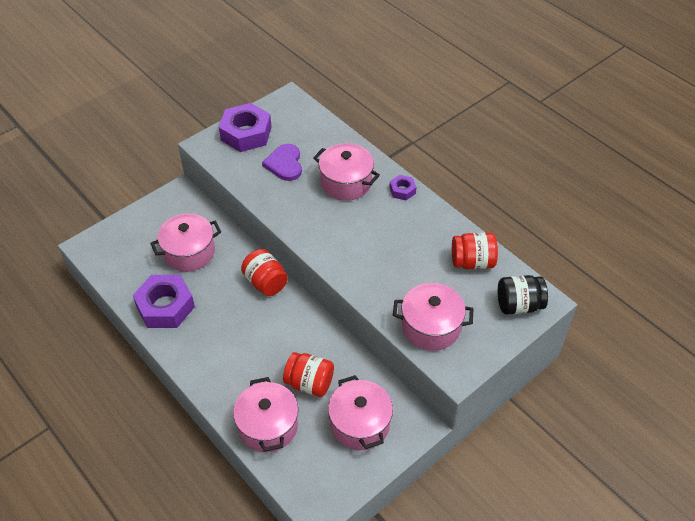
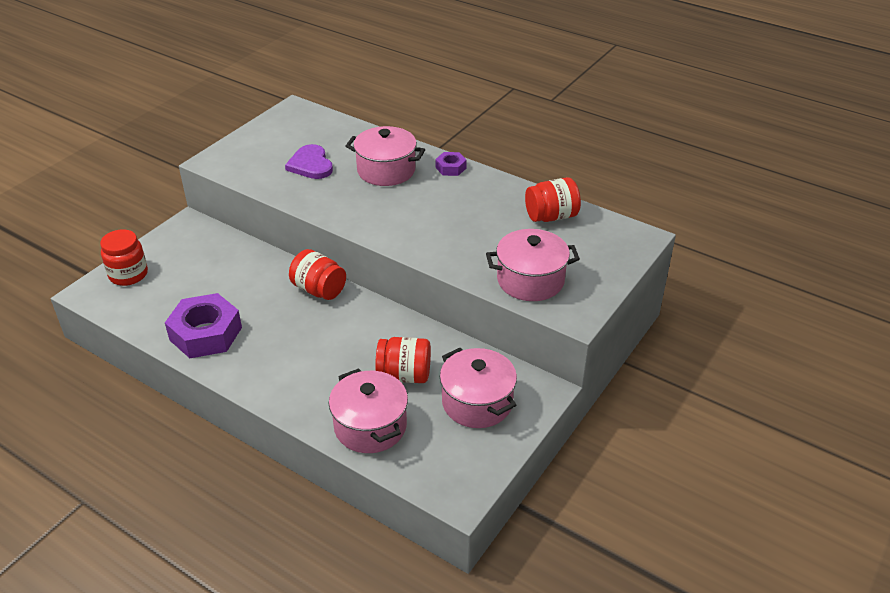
camera: 15 degrees left, 10 degrees down
(121, 235) = (128, 274): none -> red jar
(189, 252) = (218, 277): pink pot -> none
(246, 133) = (256, 145): purple nut -> none
(518, 305) = (616, 245): black jar -> none

